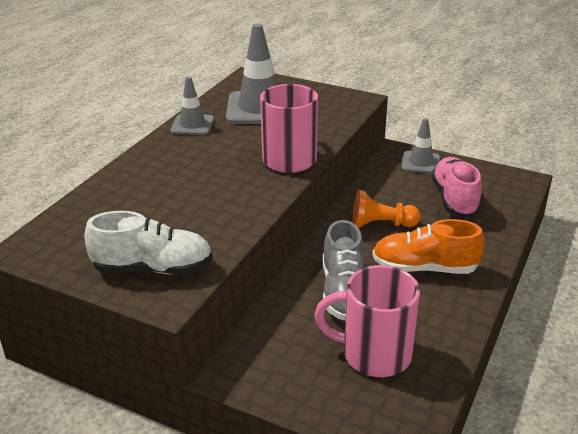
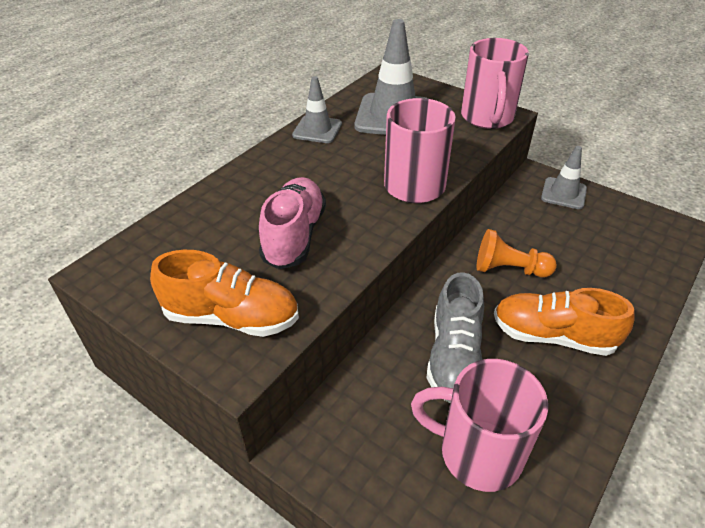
camera: 10 degrees right, 10 degrees up
(153, 268) = (232, 317): white shoe -> orange shoe
(344, 103) = (487, 118): none -> pink mug
(454, 199) = (598, 245): pink shoe -> pink shoe (294, 236)

